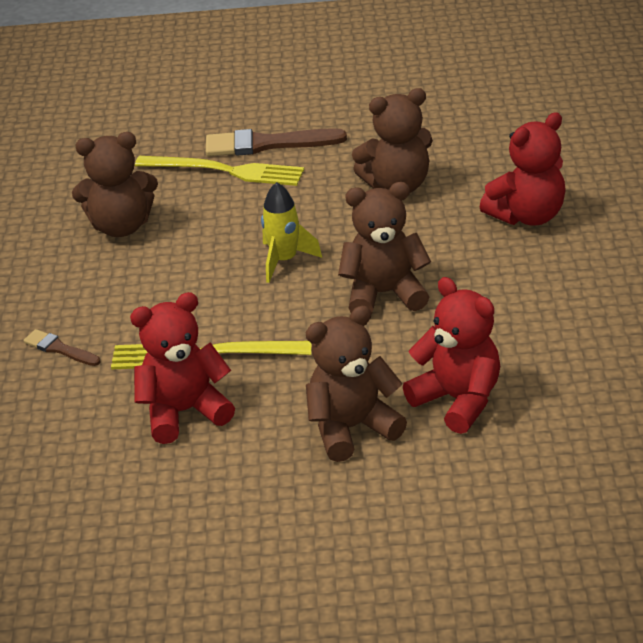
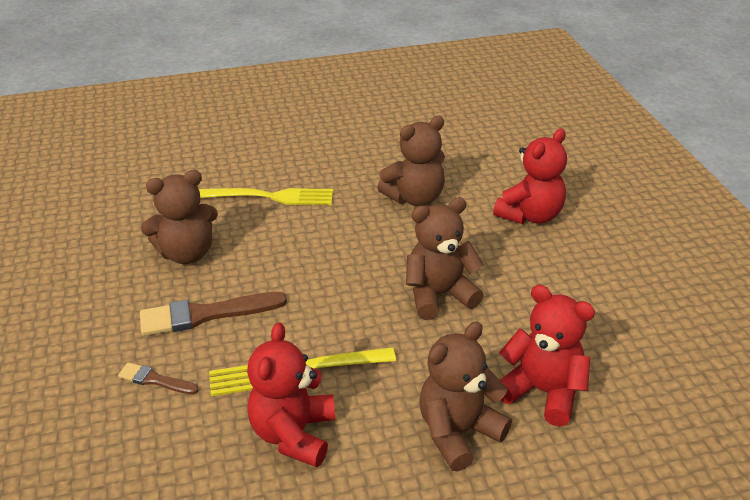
camera: 15 degrees left, 0 degrees up
(184, 412) = (294, 434): red teddy bear -> red teddy bear turned 45 degrees counterclockwise
(268, 144) = (296, 172): brown brush -> brown brush (206, 314)
(284, 260) = (342, 272): yellow rocket -> none

